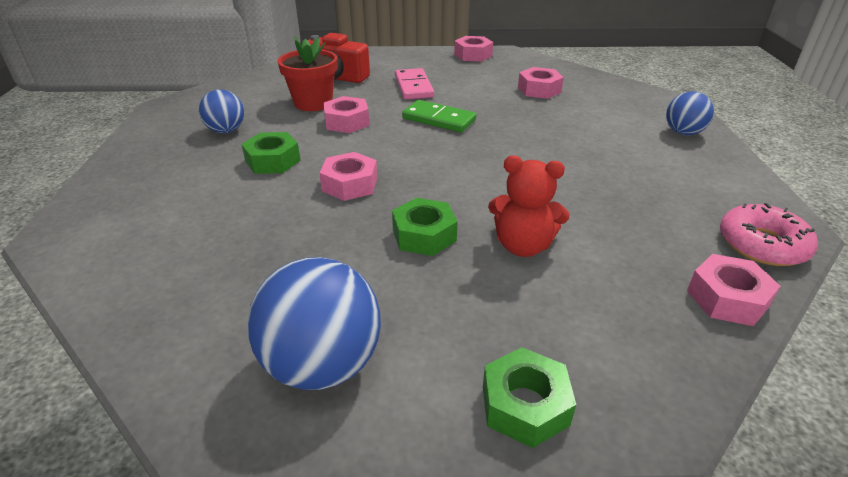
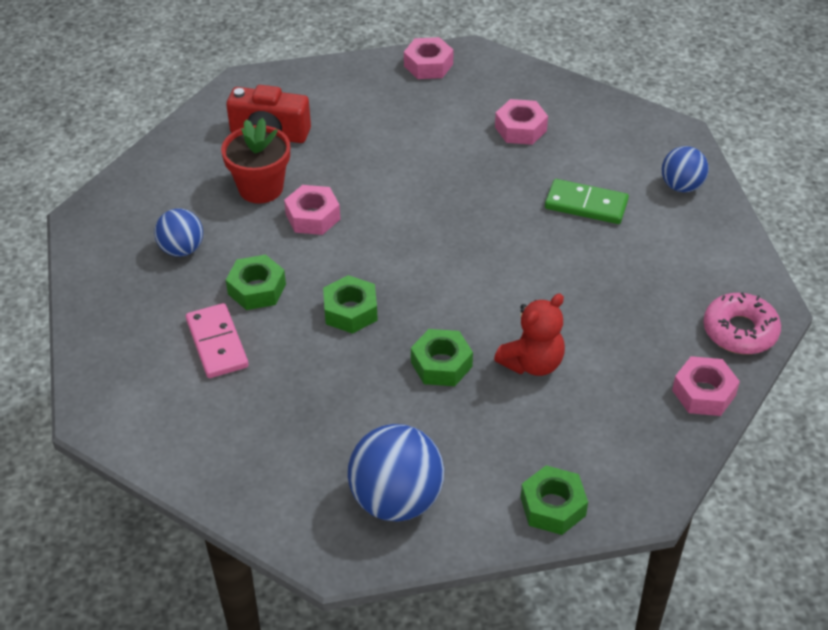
camera: 10 degrees left, 10 degrees up
(350, 184) = (350, 311): pink nut -> green nut
(413, 87) = (370, 141): pink domino -> pink domino (217, 343)
(439, 119) = (415, 198): green domino -> green domino (586, 205)
(523, 246) = (532, 363): red teddy bear -> red teddy bear turned 45 degrees counterclockwise

